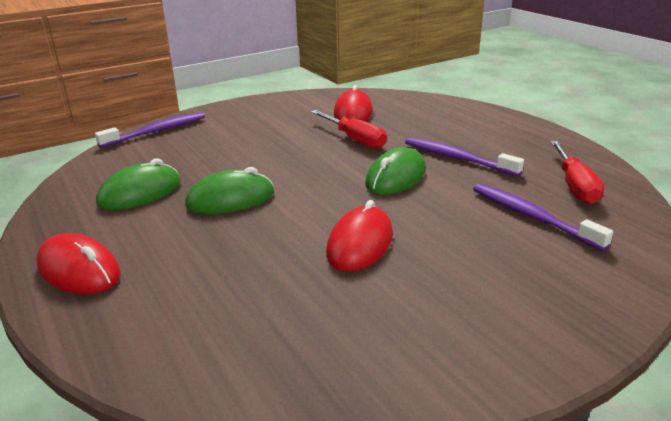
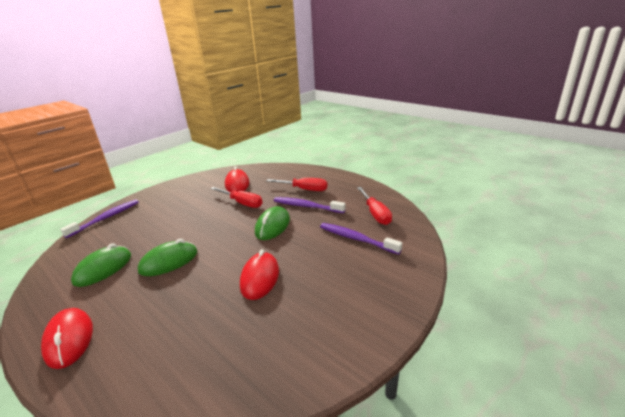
camera: 15 degrees left, 0 degrees up
(79, 270) = (69, 339): red mouse -> red mouse turned 45 degrees clockwise
(458, 134) = (304, 189): none -> red screwdriver

